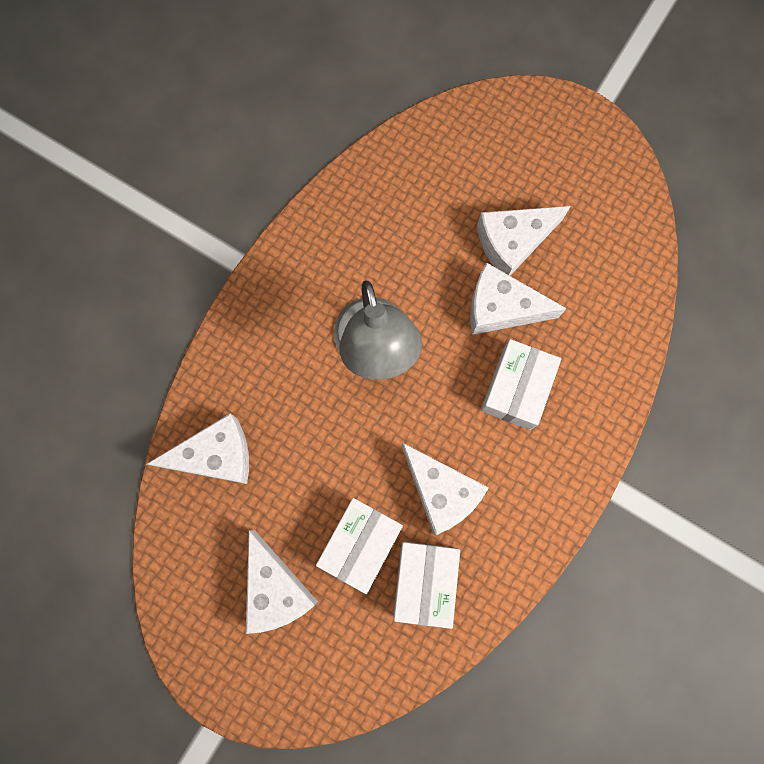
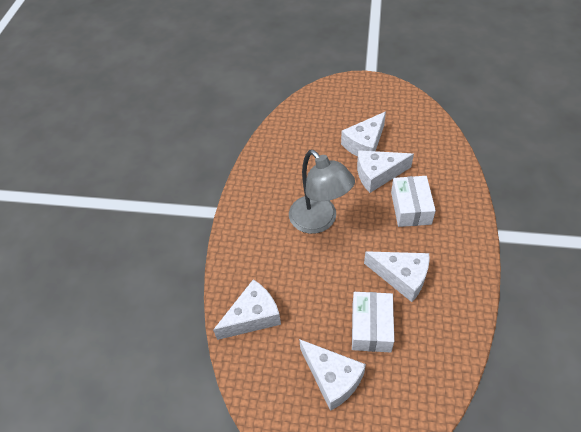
camera: 20 degrees left, 25 degrees down
(424, 581) = (423, 331): white box -> none

